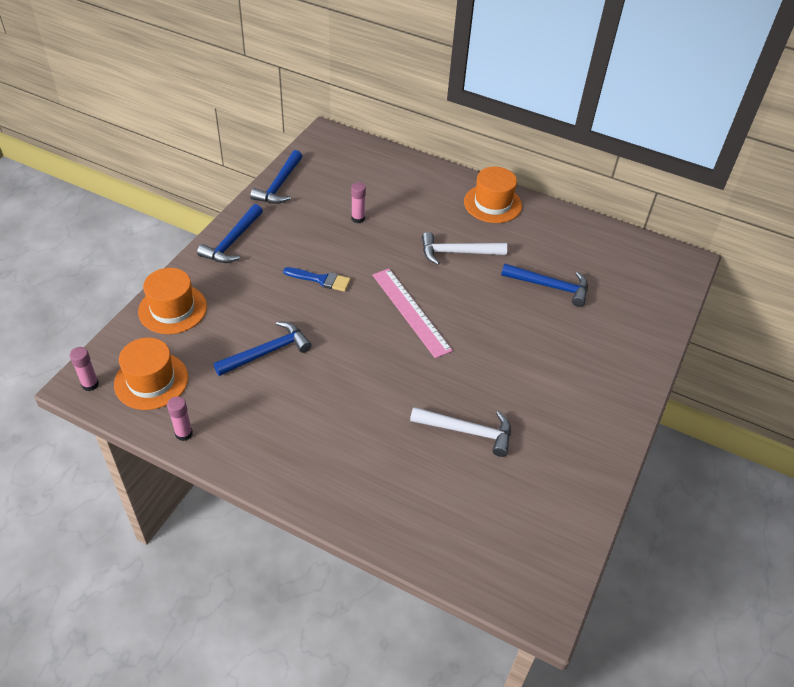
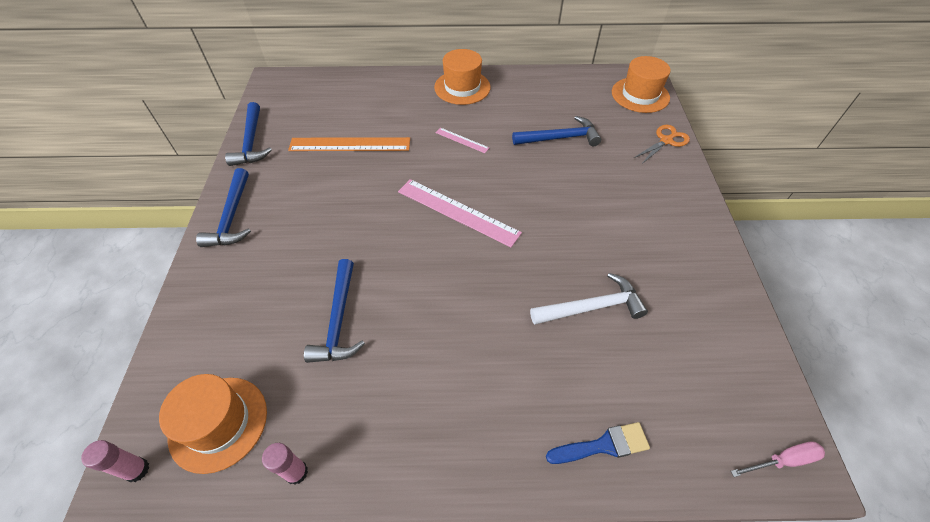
camera: 25 degrees left, 5 degrees up
(172, 309) = (201, 320): orange hat -> orange hat (640, 95)
(267, 352) = (339, 320): blue hammer -> blue hammer turned 150 degrees clockwise
(321, 280) = (350, 217): blue brush -> blue brush (603, 445)
(358, 218) = (350, 144): pink glue stick -> orange ruler
(457, 253) = (462, 140): white hammer -> pink ruler
(531, 600) = (782, 460): none -> pink screwdriver
(653, 330) = (666, 141): none -> orange scissors

